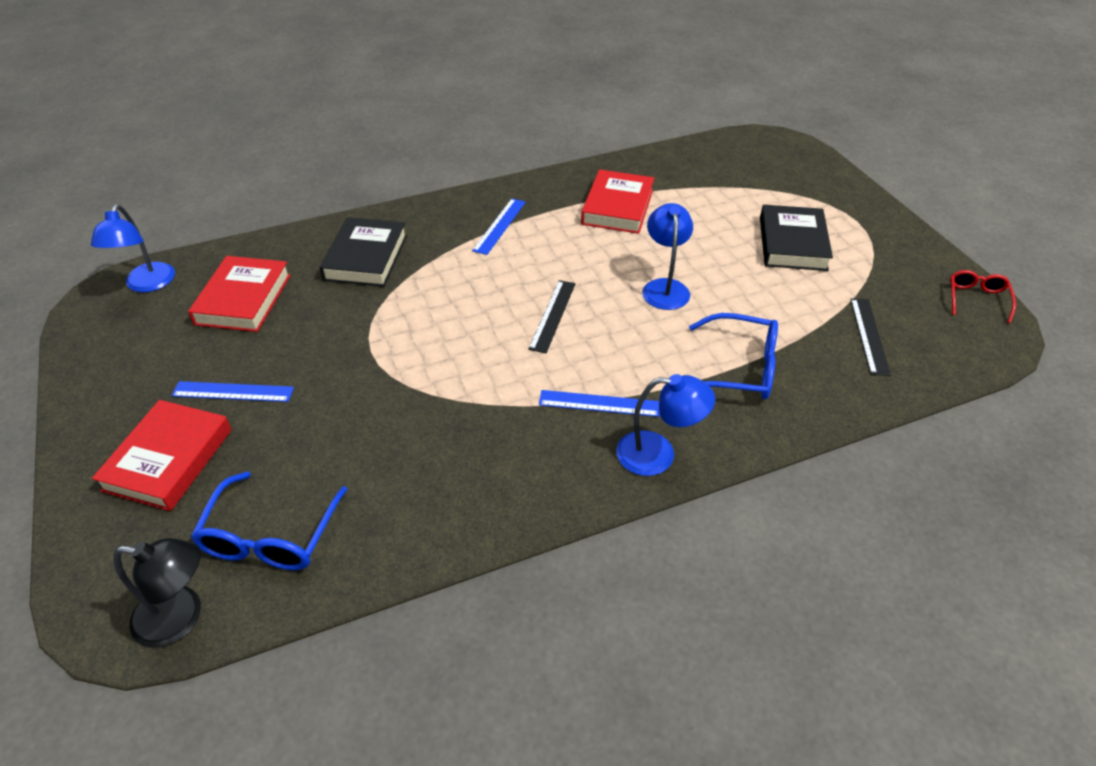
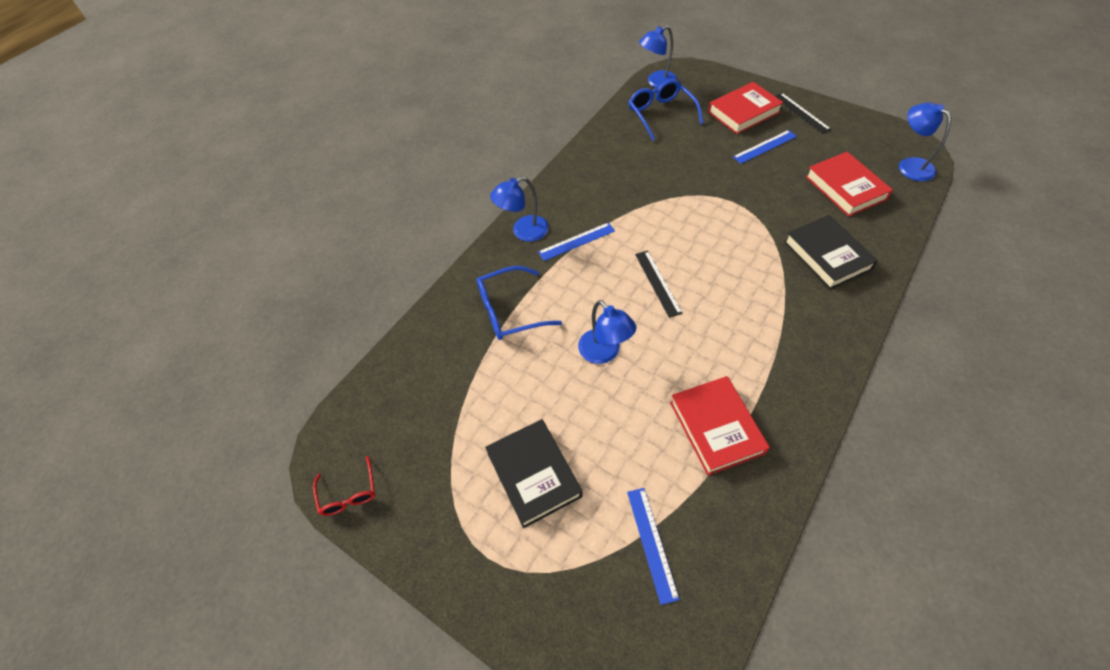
camera: 150 degrees right, 10 degrees up
(169, 460) = (743, 112): red book -> red book turned 75 degrees clockwise
(181, 617) = (656, 82): black lamp -> blue lamp
(499, 226) = (781, 341): blue ruler -> blue ruler (651, 543)
(869, 335) = (431, 393): black ruler -> black ruler (801, 113)

